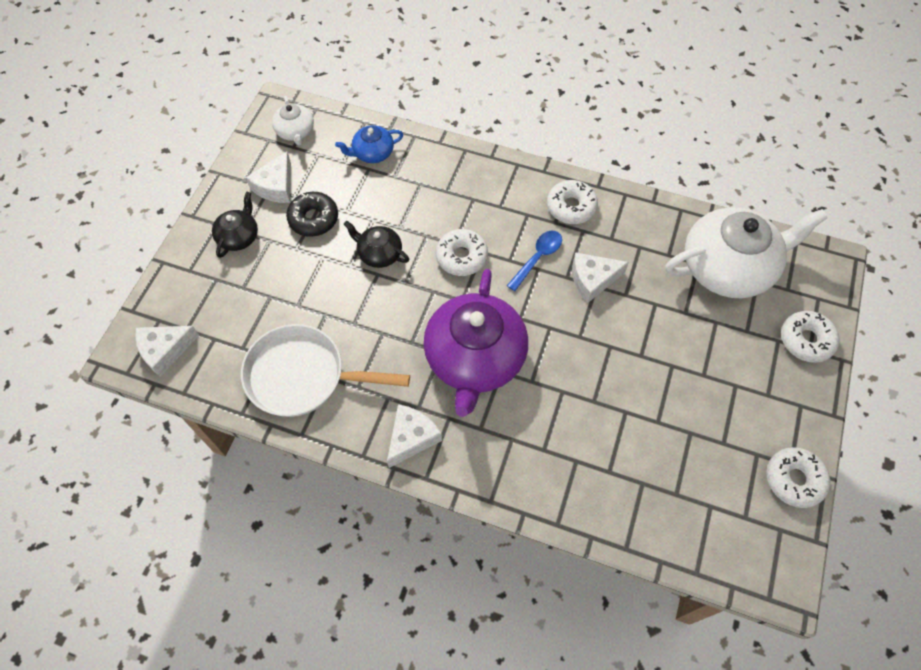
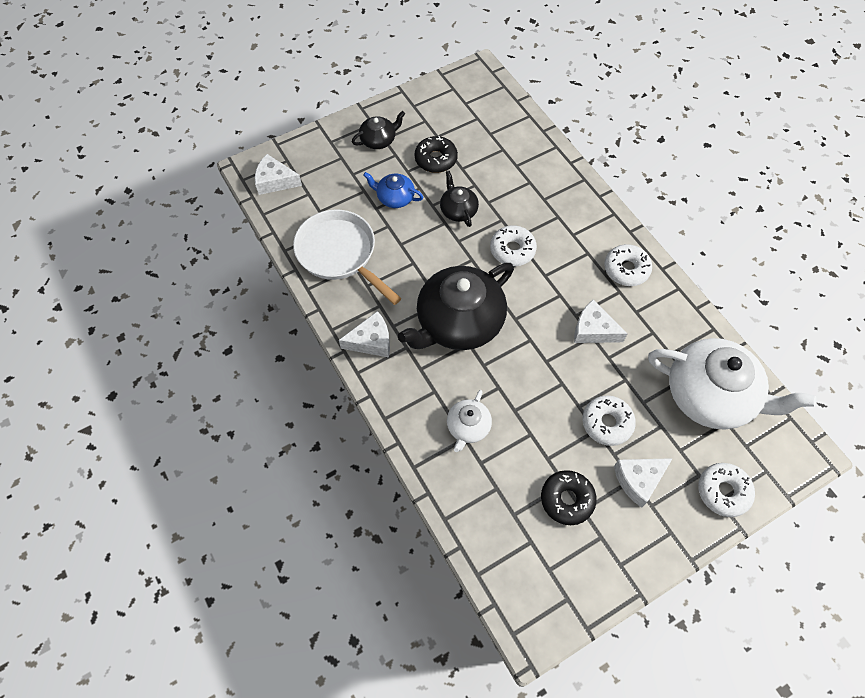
camera: 40 degrees right, 0 degrees up
(276, 186) = (430, 122): white cheese -> white cheese (638, 480)
(295, 131) = (476, 94): white teapot -> white teapot (468, 427)
(372, 153) = (515, 140): blue teapot -> blue teapot (395, 197)
(474, 358) = (458, 322): purple teapot -> black teapot
(537, 258) = (566, 287): blue spoon -> none
(704, 445) = (567, 499): none -> black donut
(794, 480) = (612, 576): white donut -> white donut (607, 423)

